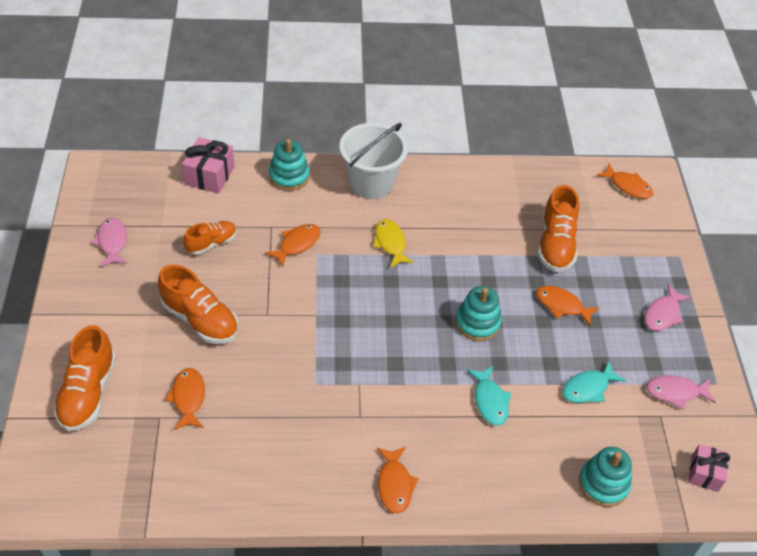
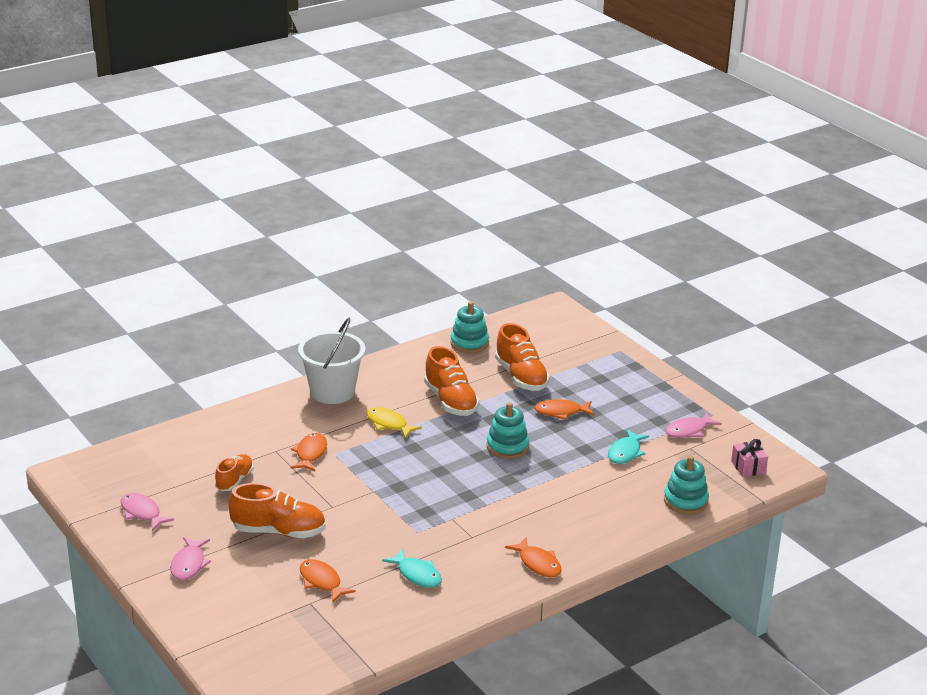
camera: 30 degrees left, 20 degrees down
(88, 393) = (232, 613): orange shoe -> orange shoe (450, 401)
(210, 175) = (182, 437): pink gift -> none
(289, 176) = (256, 412): turquoise stacking toy -> turquoise stacking toy (469, 343)
(490, 401) = (561, 488): turquoise fish -> turquoise fish (417, 574)
(628, 186) = (542, 321): orange fish -> none
(663, 314) = (639, 389): pink fish -> pink fish (189, 564)

